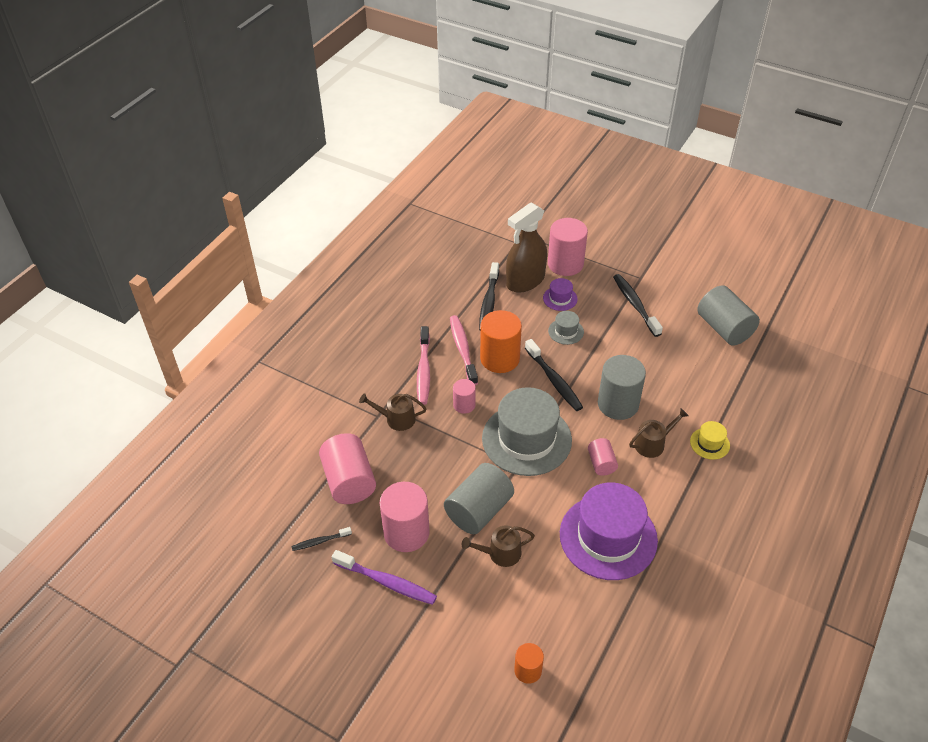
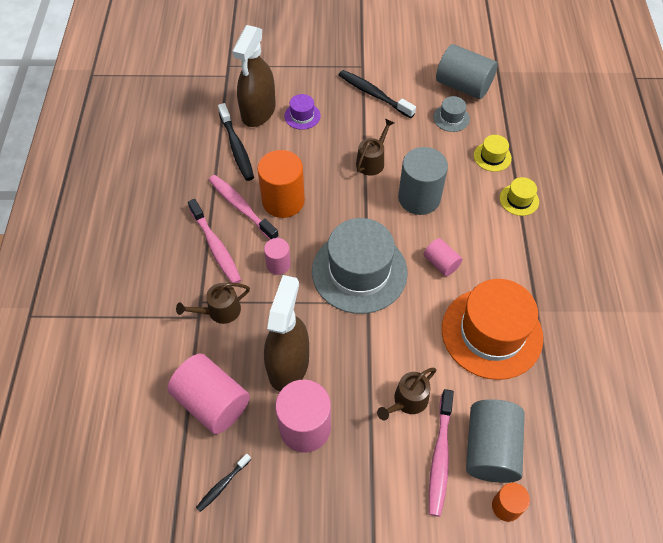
camera: 30 degrees left, 10 degrees up
(387, 582) = (319, 491): purple toothbrush -> none
(423, 482) = (288, 364): none -> brown spray bottle
(479, 510) = (360, 367): grey cylinder -> grey cylinder (490, 449)
(498, 607) = (440, 457): none -> pink toothbrush
(554, 380) = (348, 200): black toothbrush -> none
(565, 264) = (286, 79): pink cylinder -> none
(566, 331) = (328, 147): grey hat -> grey hat (451, 118)
(608, 537) = (491, 333): purple hat -> orange hat
(653, 444) = (472, 222): brown watering can -> brown watering can (372, 161)
(709, 398) = (492, 157): none -> yellow hat

